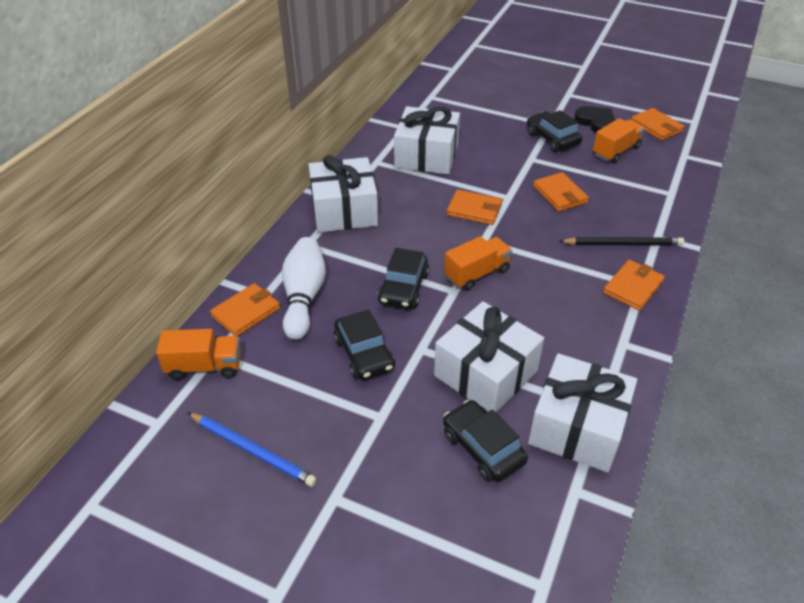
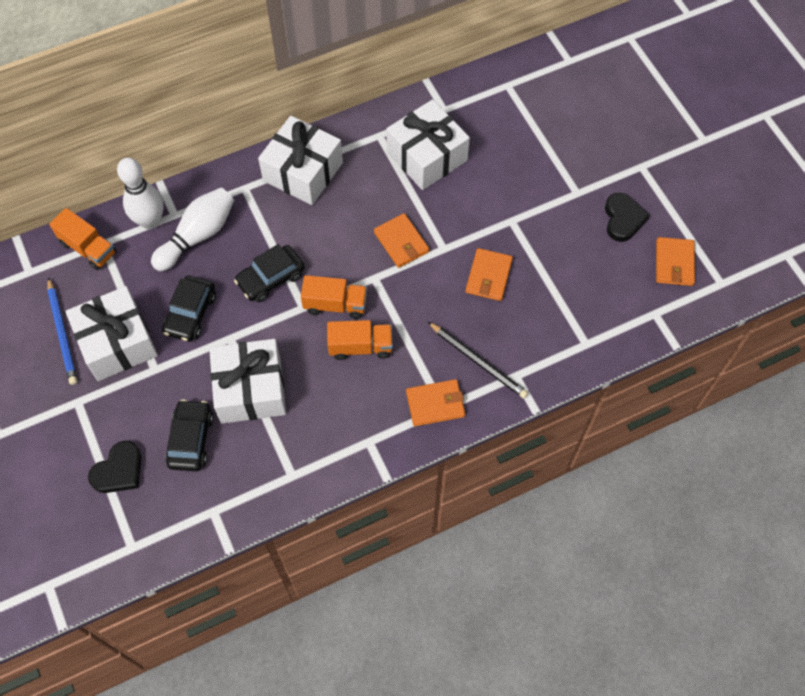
camera: 40 degrees right, 20 degrees up
(246, 312) = (150, 221): orange wallet -> white bowling pin
(447, 526) = (119, 470): none -> black heart
(552, 139) = (557, 211): black car -> none
(577, 427) = (263, 474): white gift -> white gift (117, 343)
(616, 151) = (597, 265): orange truck -> orange truck (360, 346)

